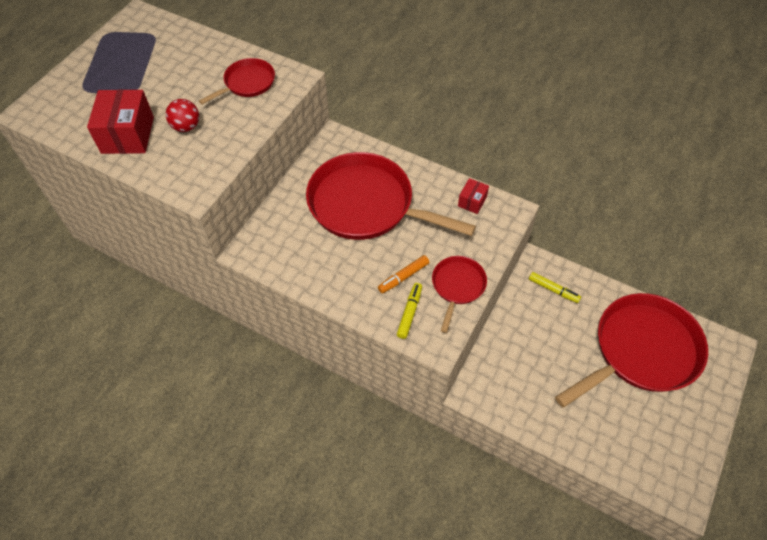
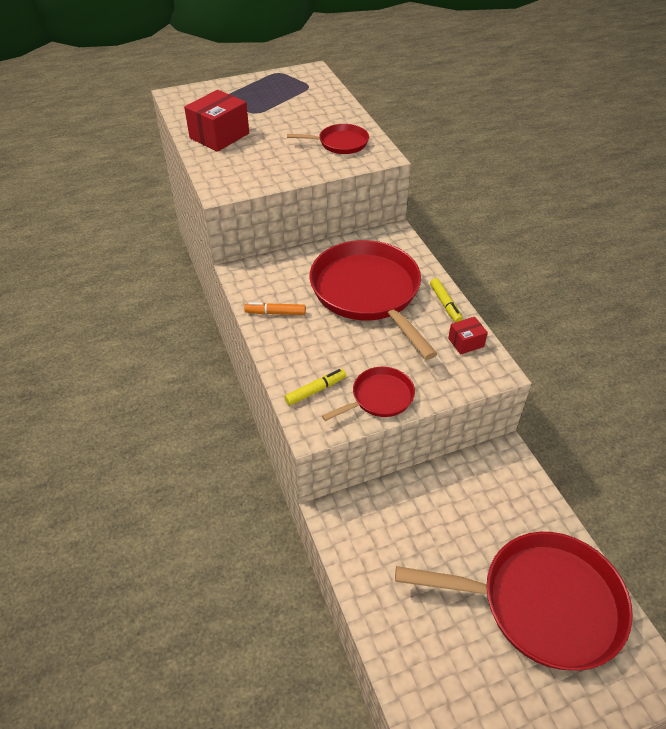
camera: 40 degrees right, 10 degrees down
(186, 127) = (263, 149): red ball -> none
(403, 277) = (340, 361): orange marker -> orange marker (275, 313)
(553, 290) = (500, 485): yellow marker -> yellow marker (445, 304)

